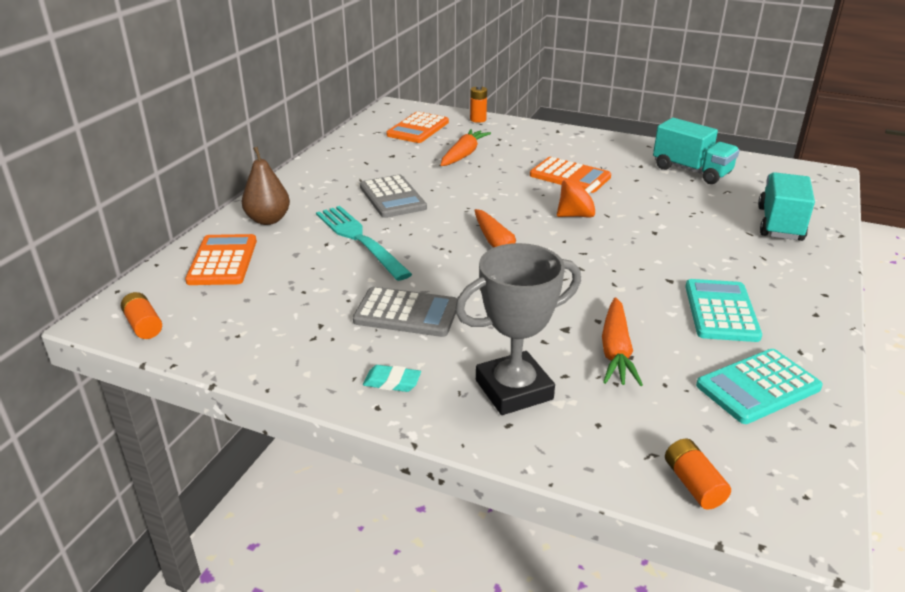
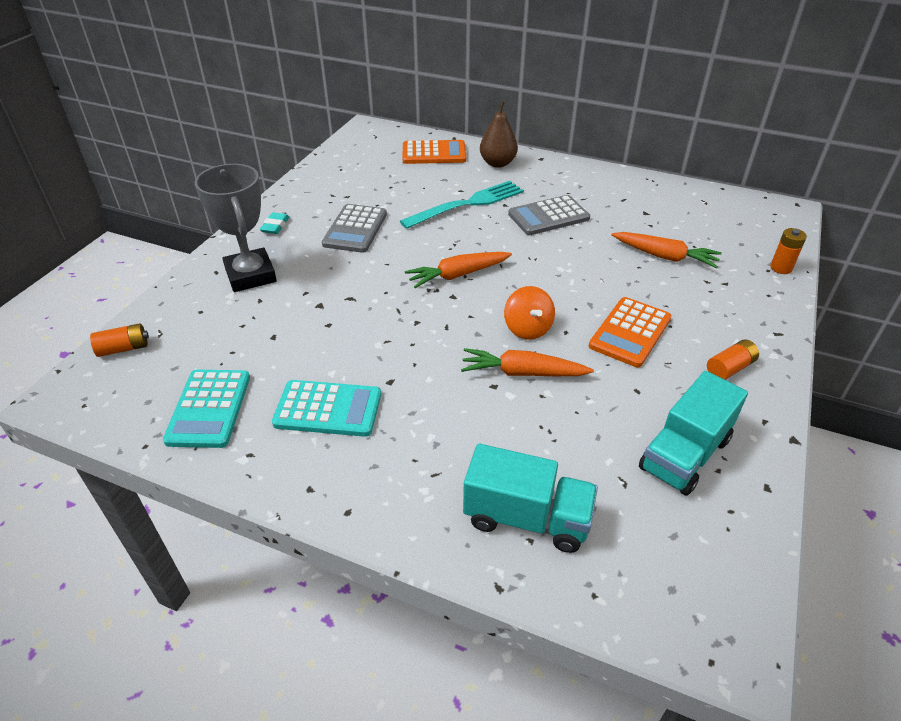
camera: 90 degrees right, 10 degrees up
(143, 325) = (357, 139): orange battery -> orange battery (729, 368)
(418, 129) = (727, 226): orange calculator -> none
(616, 351) = (282, 330): orange carrot -> orange carrot (523, 373)
(758, 387) = (209, 408): turquoise calculator -> turquoise calculator turned 150 degrees counterclockwise

